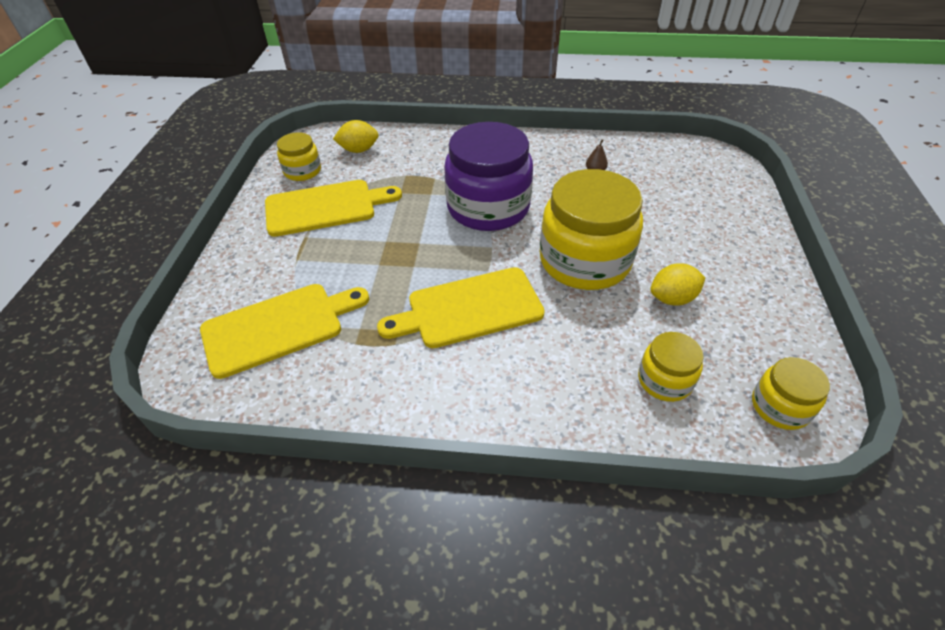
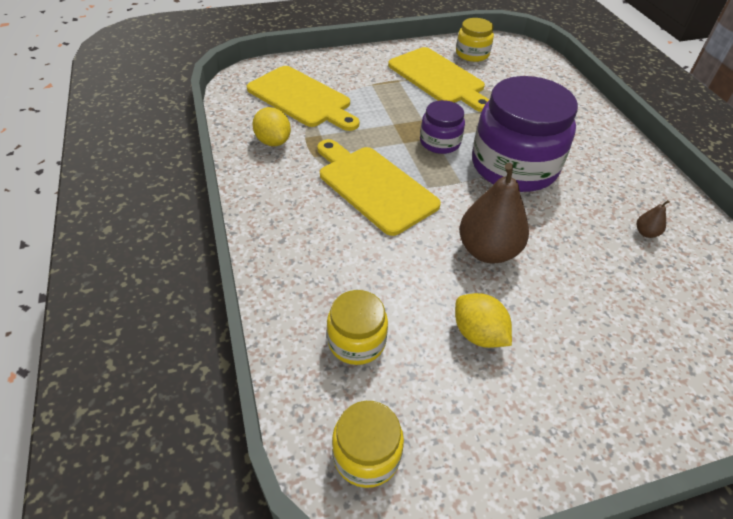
camera: 65 degrees right, 0 degrees up
(359, 150) = (525, 71): yellow lemon -> yellow lemon (273, 141)
(428, 241) = (440, 142): none -> purple jar
(584, 261) = (487, 251): yellow jar -> brown pear

